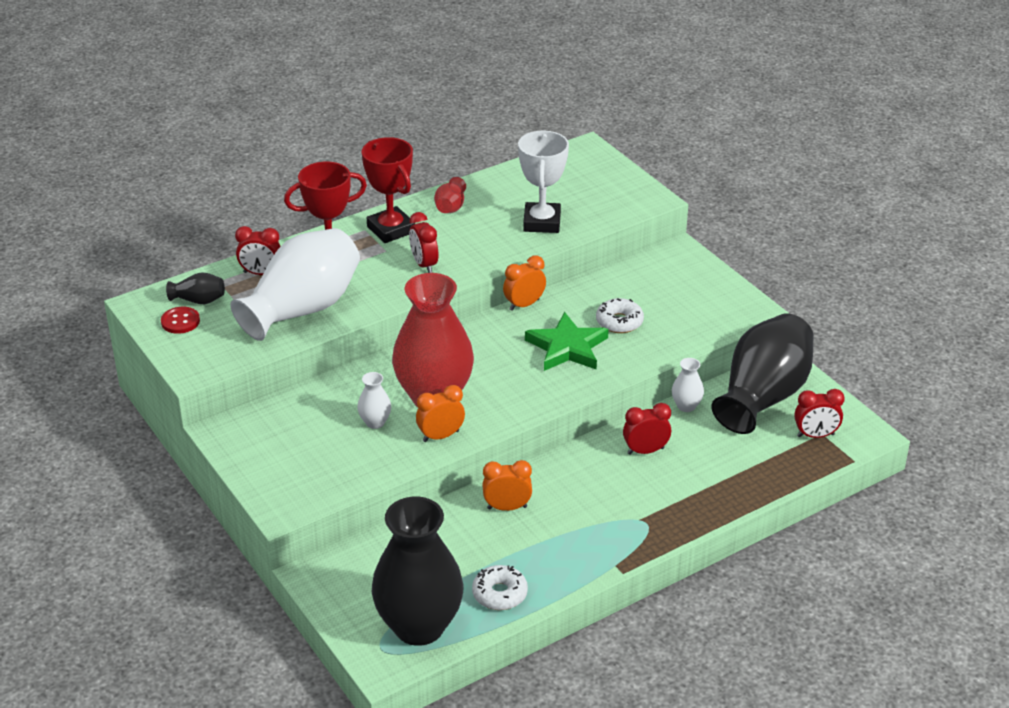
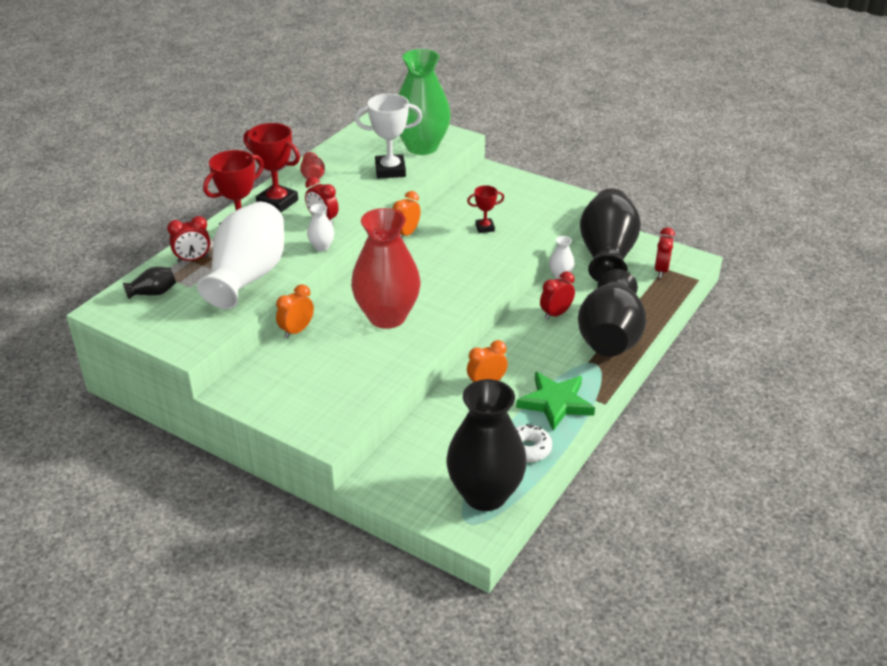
camera: 25 degrees left, 0 degrees up
(180, 321) = (148, 313): red button -> none
(375, 422) = (354, 348): white vase -> white vase (321, 247)
(441, 436) = (413, 343): orange clock -> orange clock (296, 331)
(542, 222) = (390, 170): white trophy -> white trophy turned 75 degrees counterclockwise
(567, 347) = (461, 255): green star -> green star (555, 403)
(600, 201) = (422, 147): none -> green vase
(619, 322) = (485, 228): white donut -> red trophy
(687, 499) = (609, 338): none -> black vase
(815, 435) = (661, 270): red clock -> red clock turned 135 degrees clockwise

